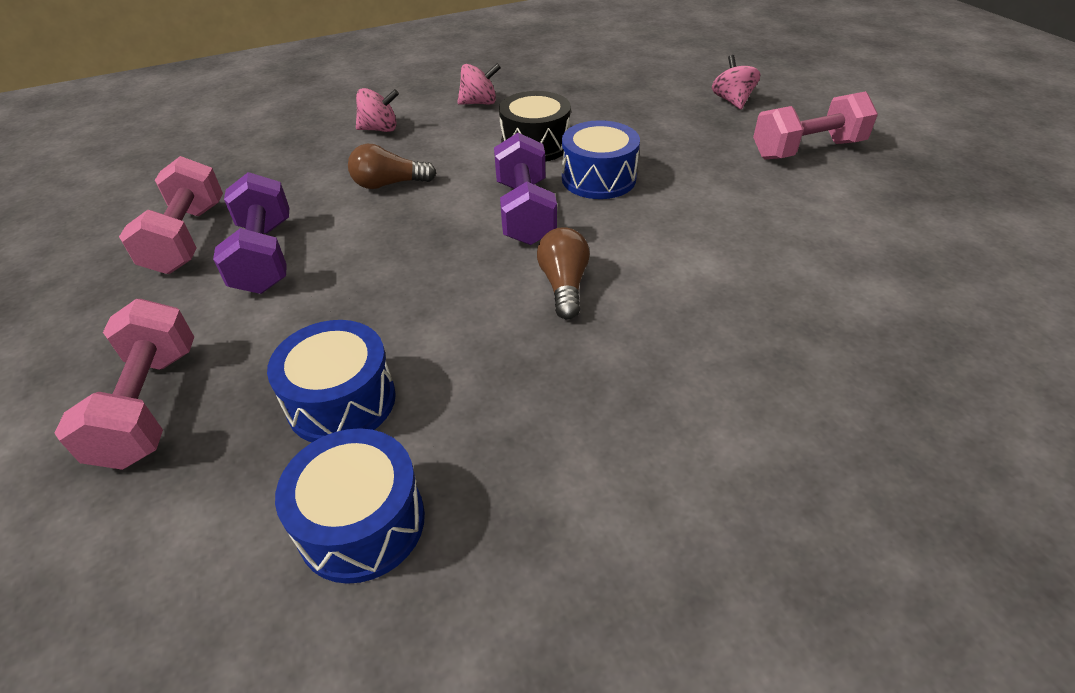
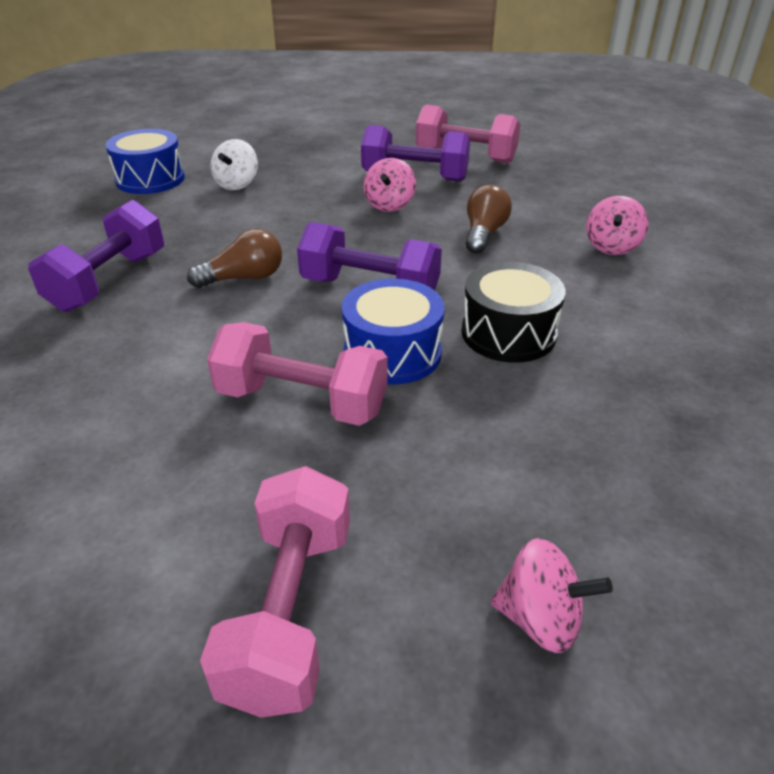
camera: 115 degrees right, 5 degrees down
(149, 405) = (301, 143): pink dumbbell -> pink dumbbell (302, 401)
(341, 401) = (237, 184): blue drum -> white spinning top
(479, 103) = (658, 323): pink spinning top -> pink spinning top (389, 205)
(564, 285) = (244, 278): brown light bulb -> brown light bulb turned 45 degrees counterclockwise
(648, 378) = (109, 281): none -> purple dumbbell

